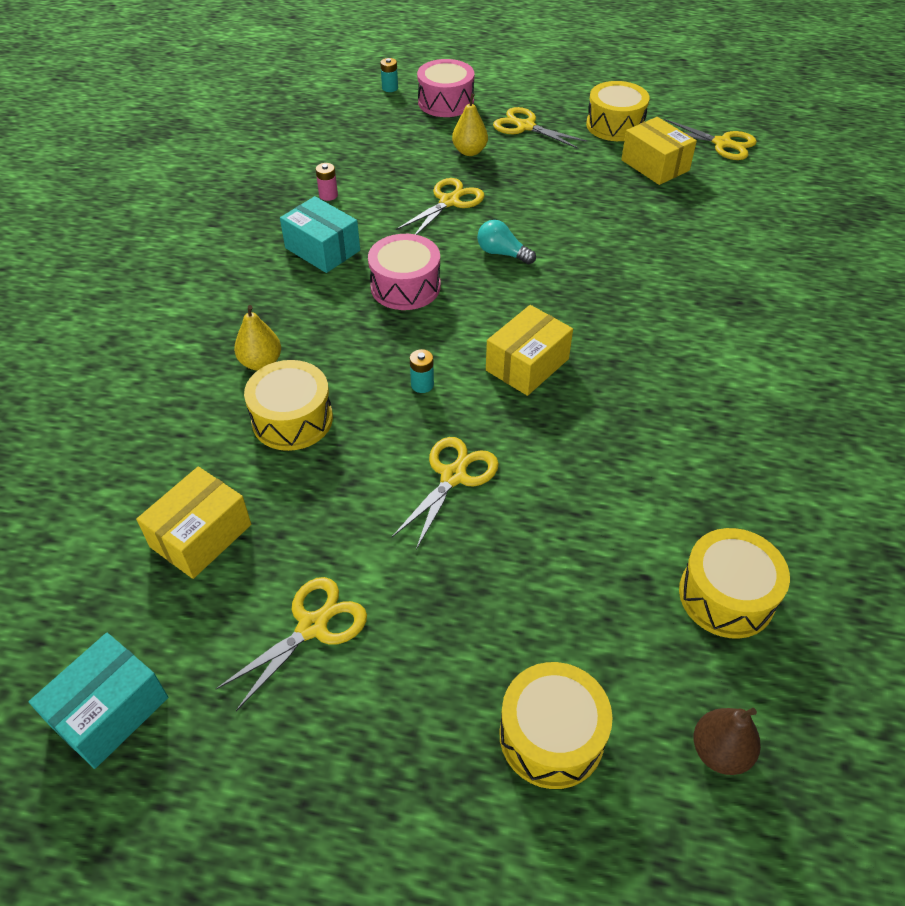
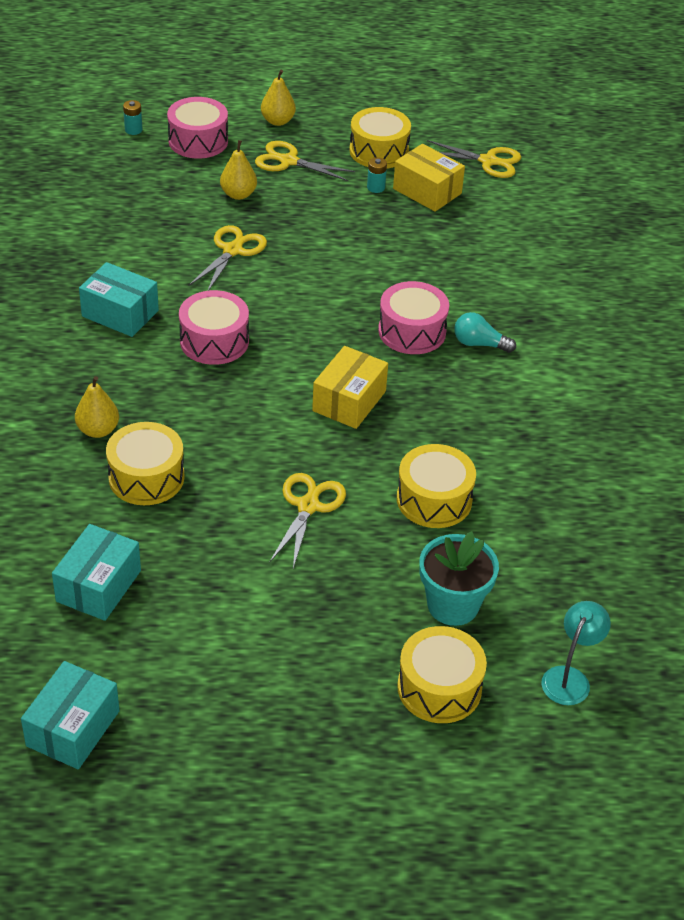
camera: 15 degrees left, 5 degrees down
(201, 536) = (98, 586): yellow box -> turquoise box
(312, 626) = (222, 641): yellow scissors -> none
(328, 195) = (107, 256): pink battery -> none
(422, 385) = (257, 431): turquoise battery -> turquoise battery (376, 187)
(502, 253) = (299, 298): turquoise light bulb -> turquoise light bulb (479, 344)
(524, 91) = (278, 121): none -> yellow pear
(591, 625) = (453, 605): none -> turquoise flower pot
(610, 299) = (412, 331): none -> pink drum
(720, 752) = (570, 678): brown pear -> turquoise lamp
(726, 596) = (557, 567): yellow drum -> yellow drum (434, 500)

